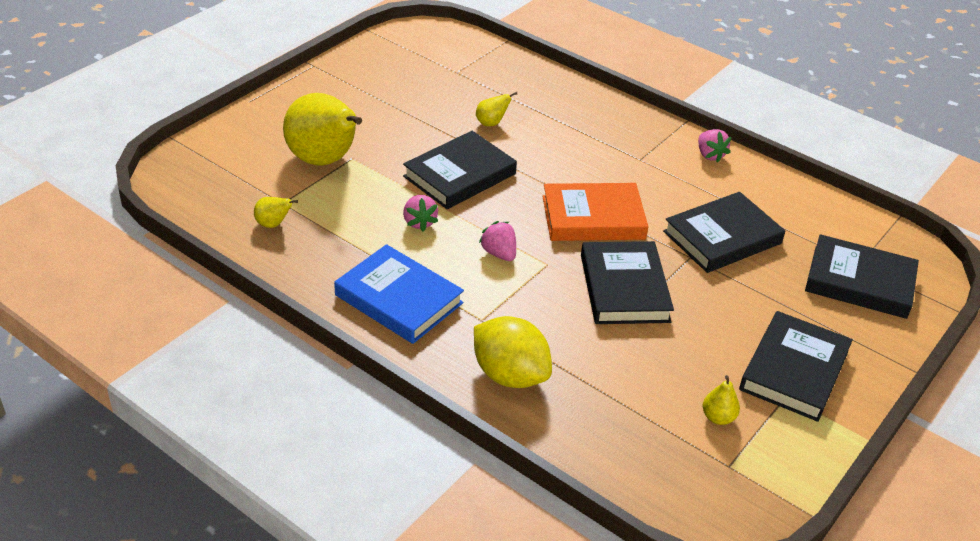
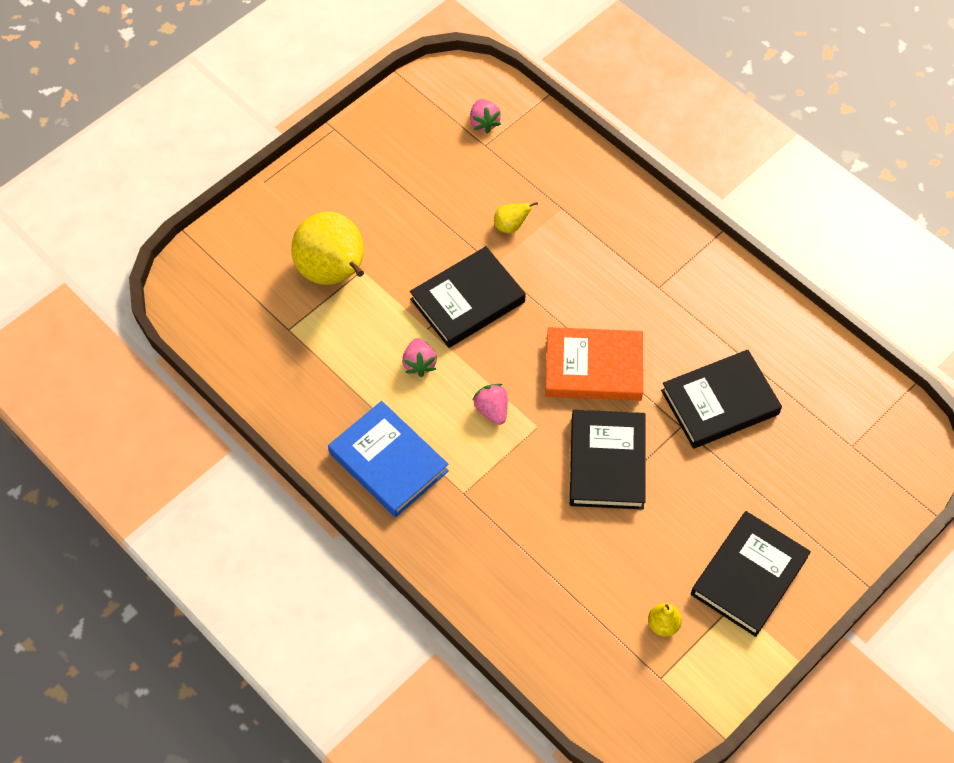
camera: 10 degrees right, 20 degrees up
(273, 224) = (278, 358): yellow pear -> none
(510, 375) = (480, 560): yellow lemon -> none
(710, 155) = (734, 285): pink strawberry -> pink strawberry (484, 123)
(859, 282) = (845, 470): black book -> none

